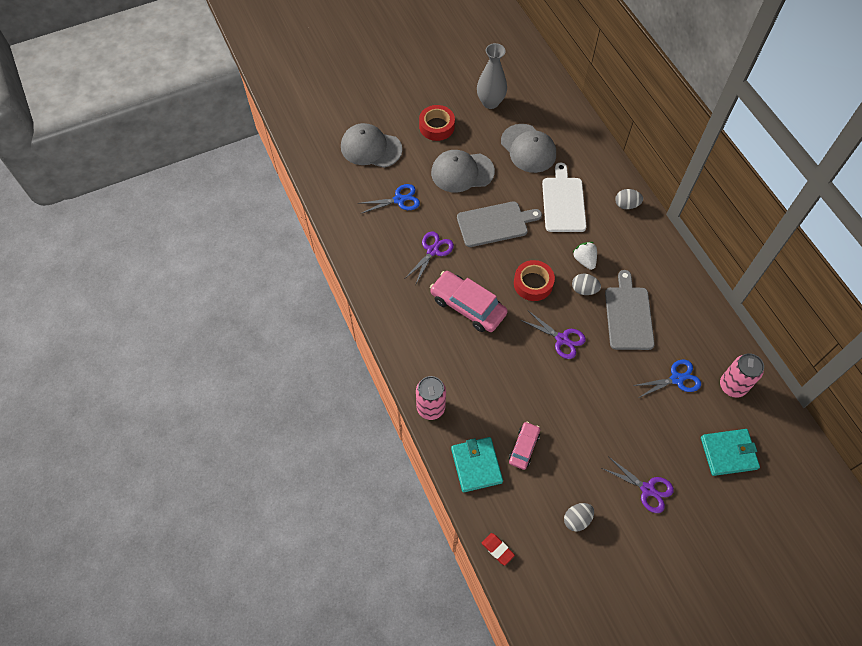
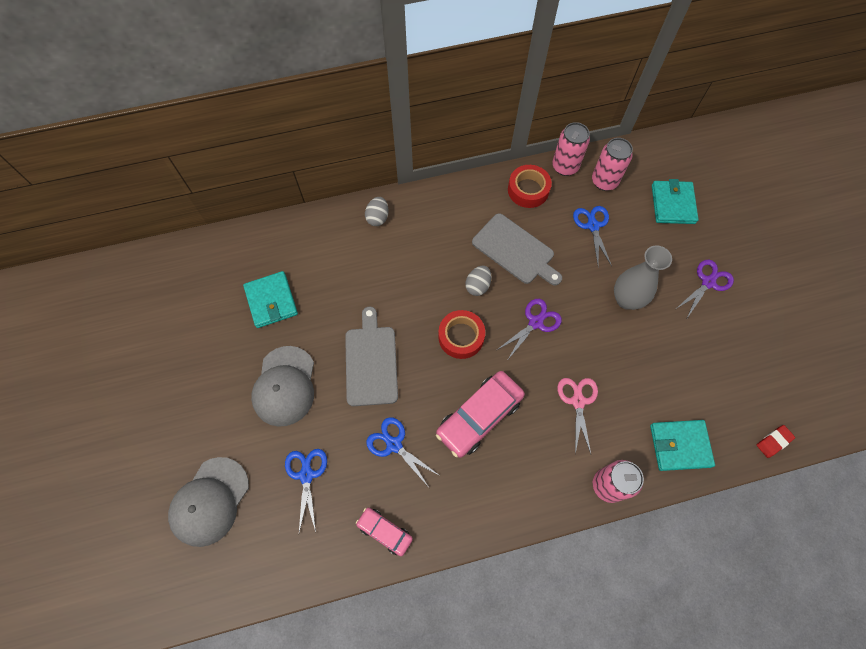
camera: 80 degrees left, 5 degrees up
(433, 250) = (394, 444): purple scissors -> blue scissors
(436, 126) = (202, 405): red tape -> red tape (528, 190)
(490, 102) = (185, 330): grey vase -> grey vase (626, 299)
(498, 379) = (578, 401): none -> pink scissors
(524, 447) = (660, 390): pink car -> pink car (385, 531)
(528, 148) = (271, 301): grey cap -> turquoise wallet
(563, 202) = (358, 280): white cutting board -> none
(577, 519) = (740, 355): grey egg -> none
(584, 260) = (440, 276): white strawberry -> none
(628, 315) = (515, 250): grey cutting board -> grey cutting board turned 150 degrees counterclockwise
(736, 348) = (565, 166): none -> pink can

